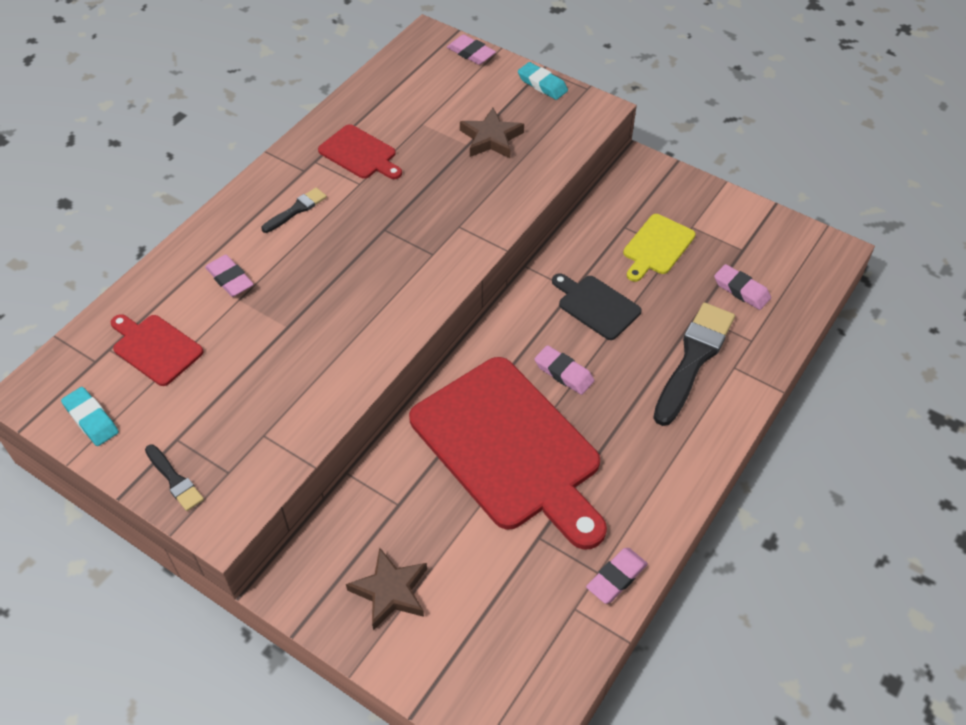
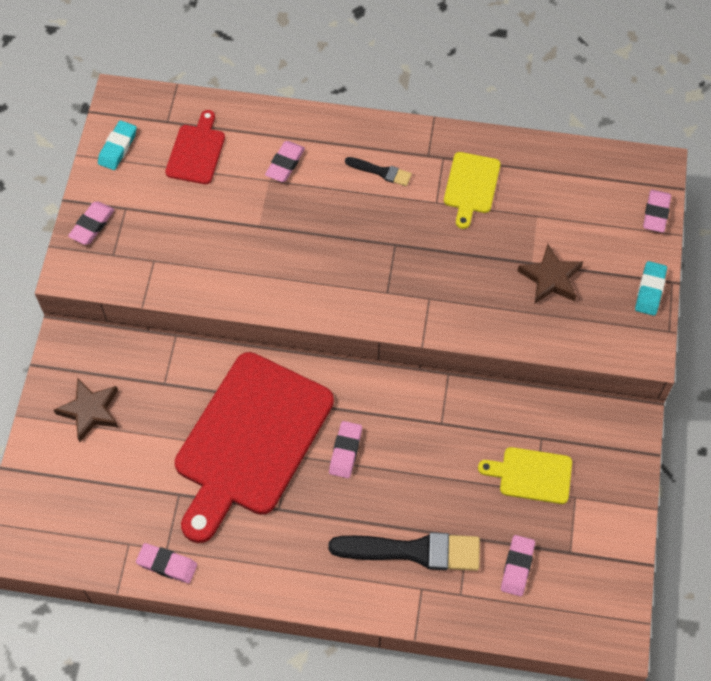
camera: 65 degrees right, 10 degrees up
(174, 480) = (92, 225): black brush -> pink eraser
(360, 154) = (471, 186): red cutting board -> yellow cutting board
(596, 305) = (432, 449): black cutting board -> none

